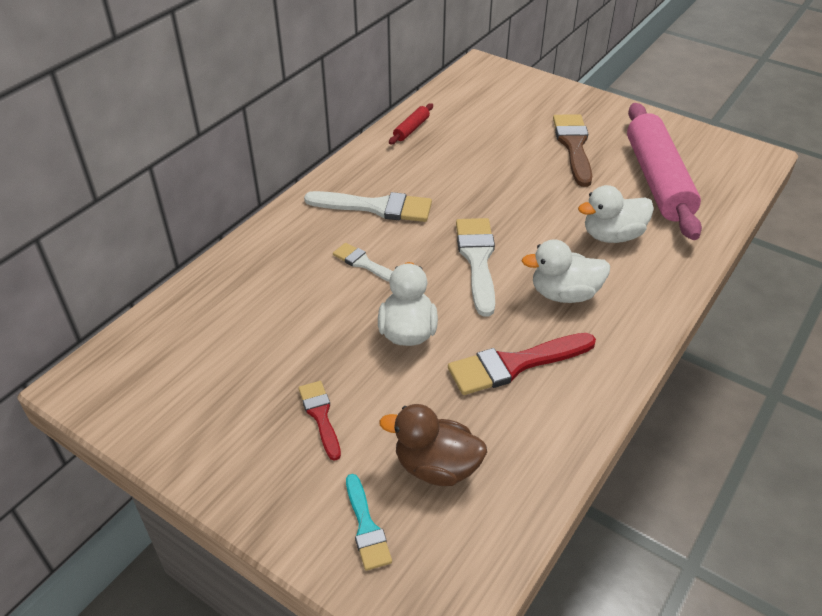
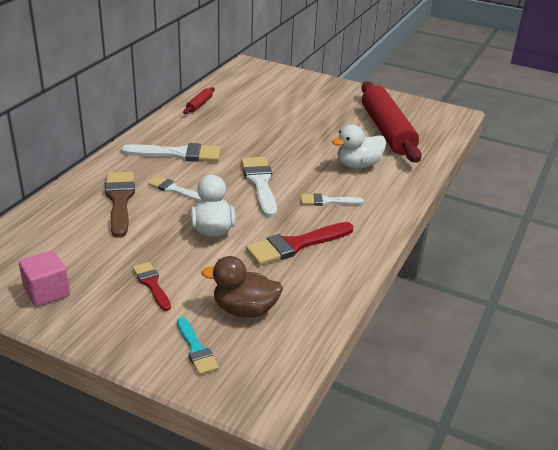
camera: 10 degrees left, 10 degrees down
(188, 418) = (47, 292): none -> pink cube
(564, 294) = (327, 201): white duck -> white brush
(573, 146) = (323, 112): brown brush -> brown brush (120, 200)
(657, 180) = (387, 131): pink rolling pin -> red rolling pin

